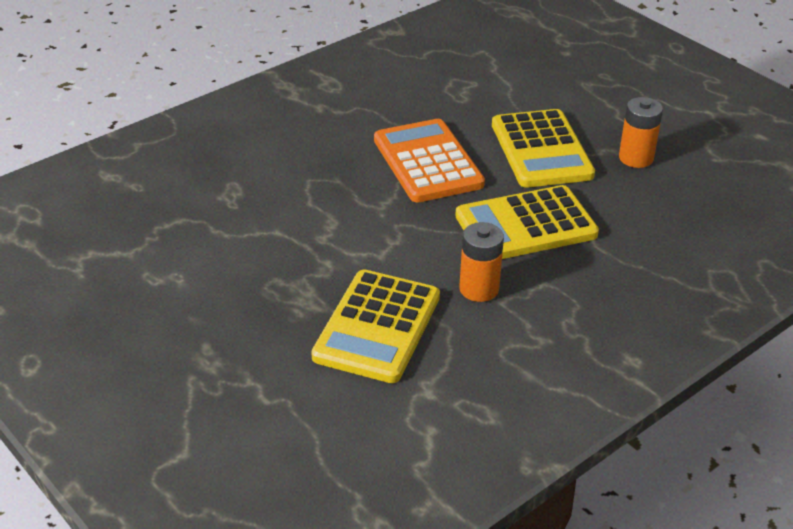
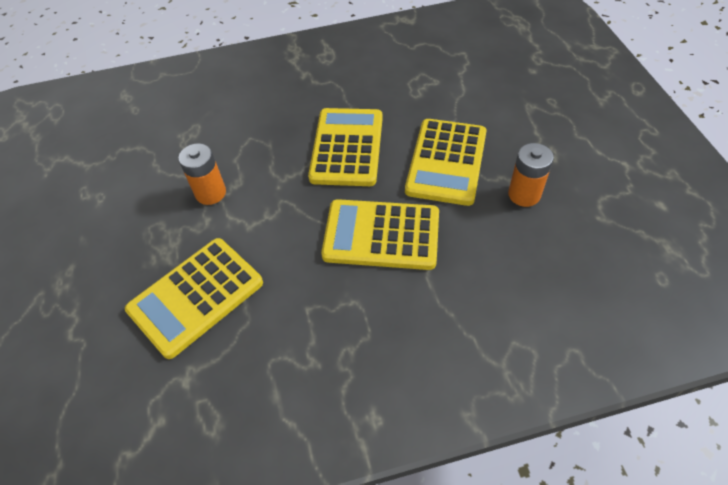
camera: 30 degrees right, 15 degrees up
(427, 162) = (347, 147): orange calculator -> yellow calculator
(479, 289) = (298, 288): orange battery -> orange battery (210, 193)

